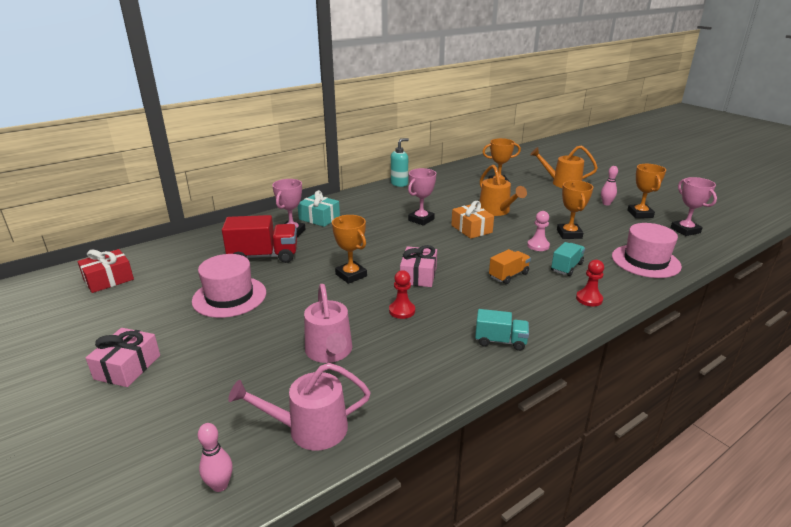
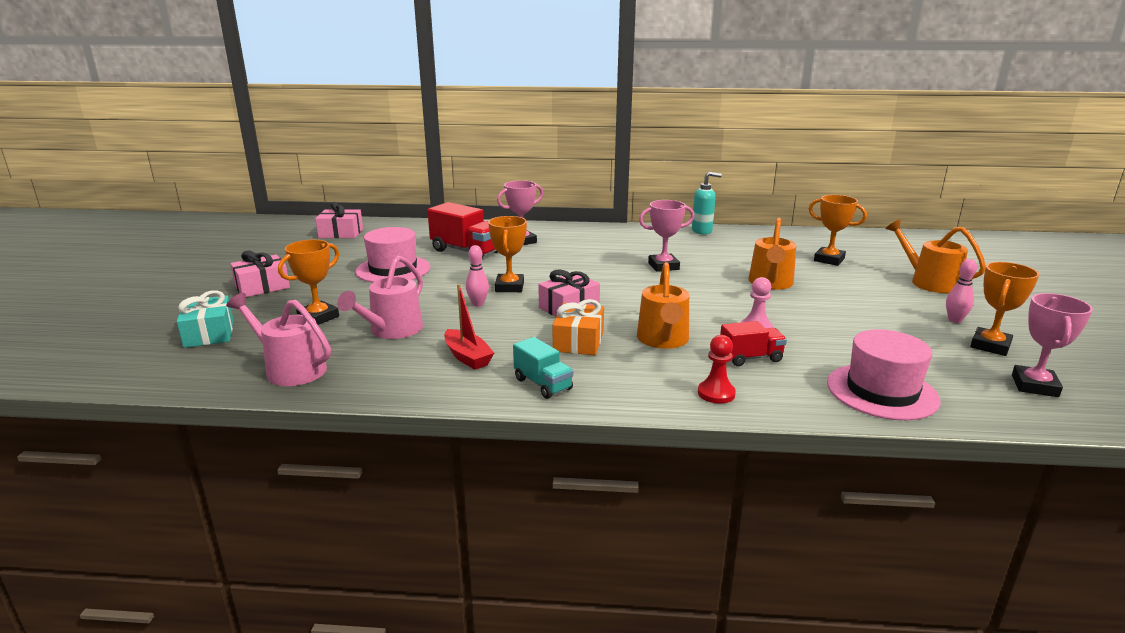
camera: 40 degrees right, 5 degrees down
(108, 279) = (341, 233): red gift -> pink gift
(220, 485) = (191, 371): pink bowling pin -> pink bowling pin (478, 304)
(319, 218) = (565, 238): turquoise gift -> turquoise gift (209, 333)
(402, 311) = (501, 327): red pawn -> none
(422, 346) = (467, 357): none -> red boat
(471, 229) = (704, 290): orange gift -> orange gift (578, 341)
(508, 275) = (663, 340): orange truck -> orange watering can
(566, 267) = (750, 358): turquoise truck -> red truck
(569, 234) = (823, 331): orange trophy -> orange trophy (318, 317)

